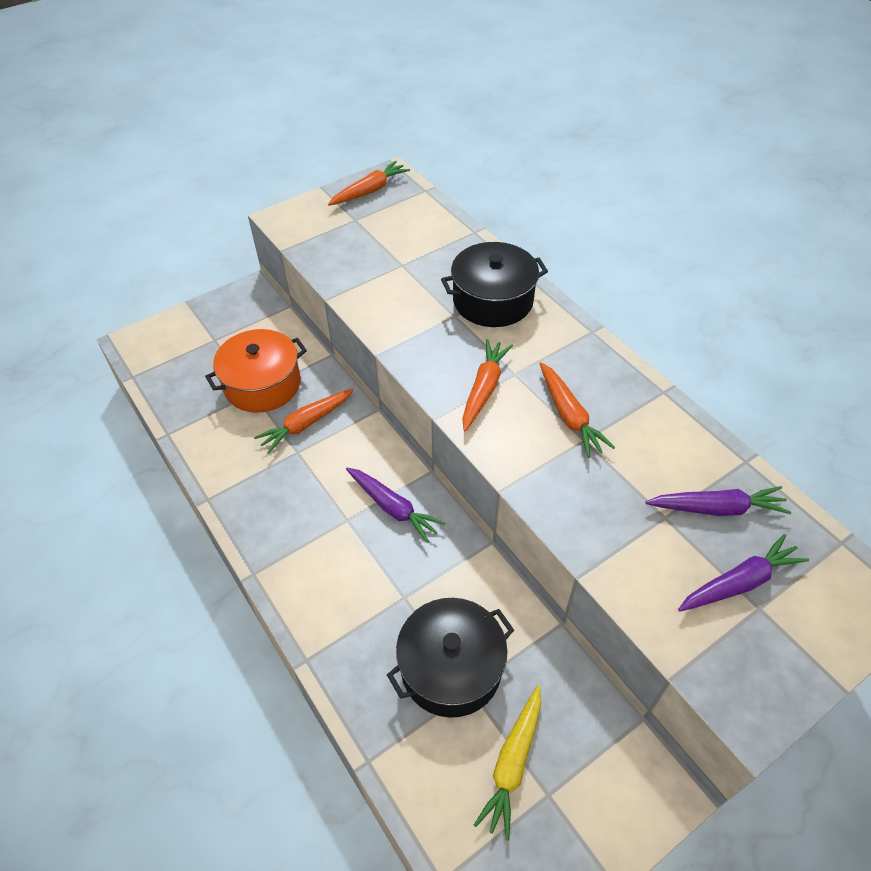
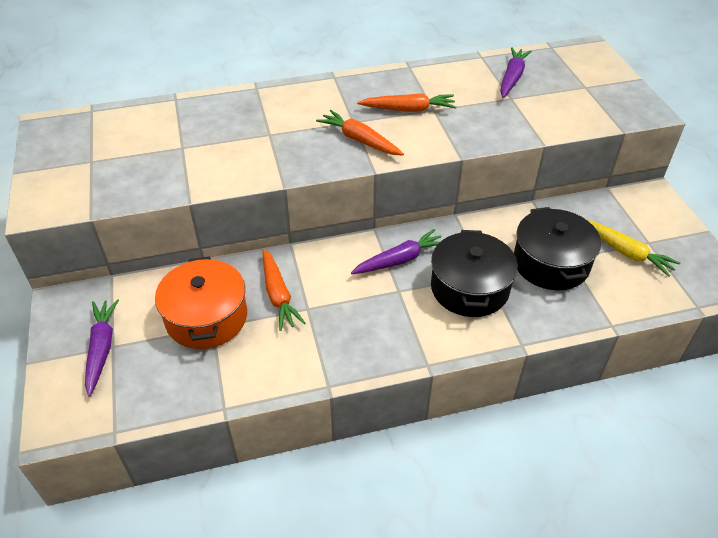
camera: 70 degrees left, 5 degrees down
(370, 191) = (56, 142): orange carrot -> none
(493, 300) = (267, 111): black pot -> black pot (469, 288)
(739, 582) = (567, 87): purple carrot -> purple carrot (102, 349)

